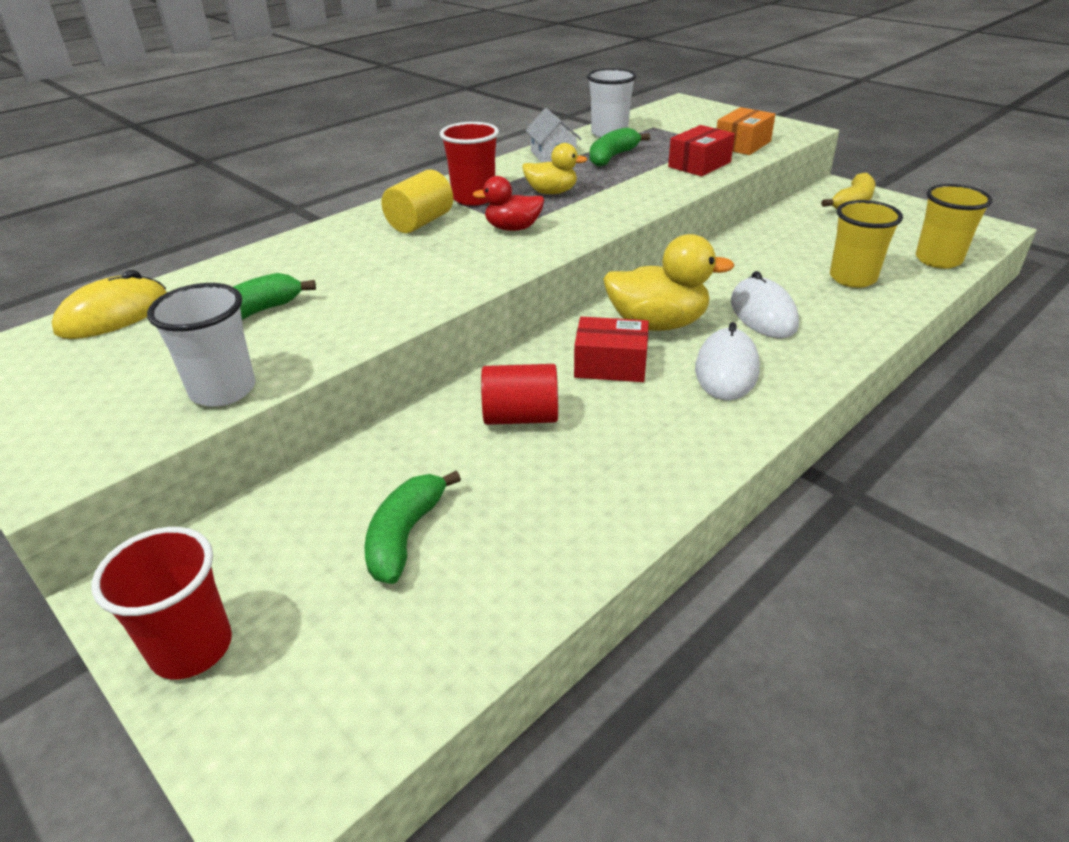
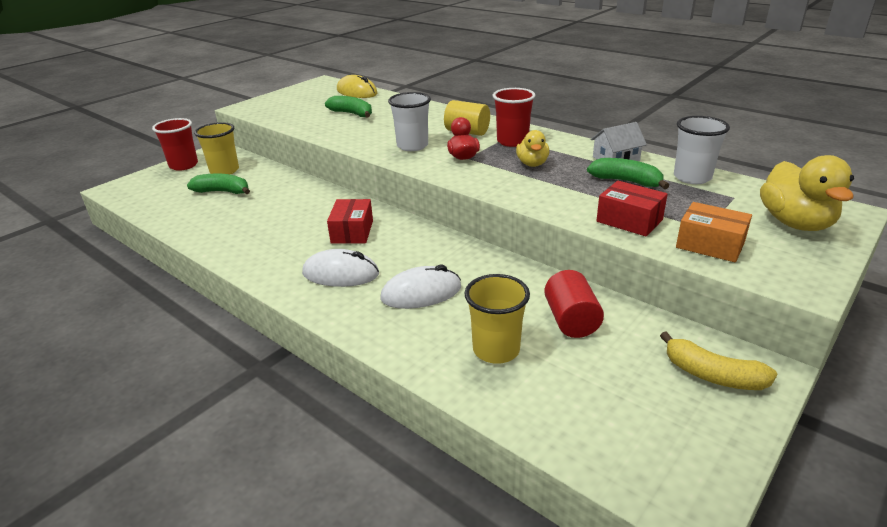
camera: 85 degrees right, 5 degrees down
(223, 390) = (288, 120): white cup -> white cup (412, 146)
(520, 417) = (303, 208): red cylinder -> red cylinder (571, 320)
(657, 324) = (404, 247): yellow duck -> yellow duck (795, 223)
(938, 260) = (559, 424): yellow cup -> yellow cup (224, 171)

